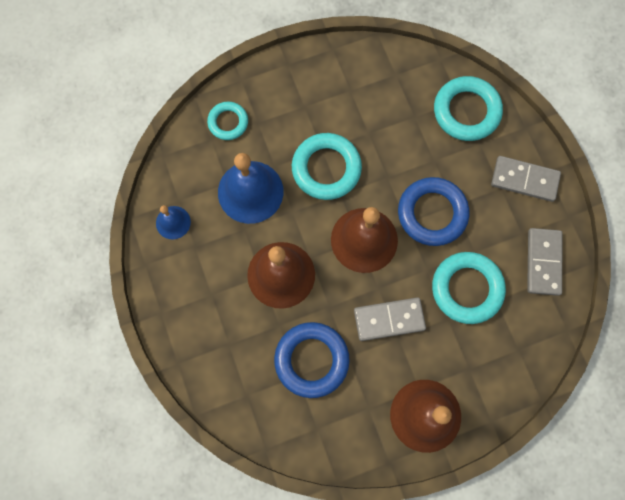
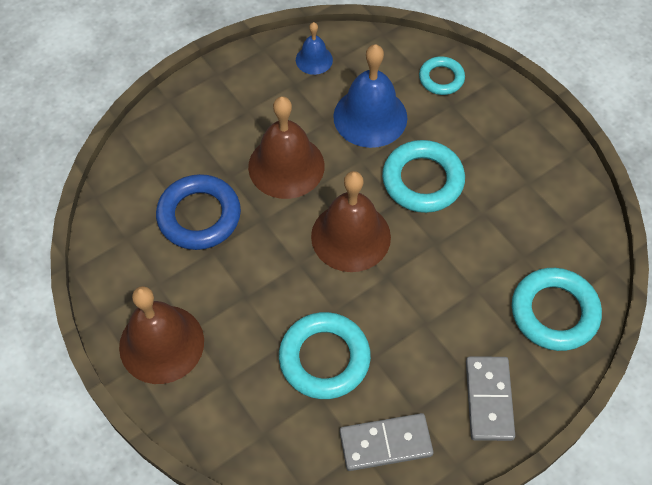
camera: 75 degrees right, 15 degrees down
(389, 320) = (264, 282): grey domino -> none
(432, 213) = (407, 301): blue ring -> none

